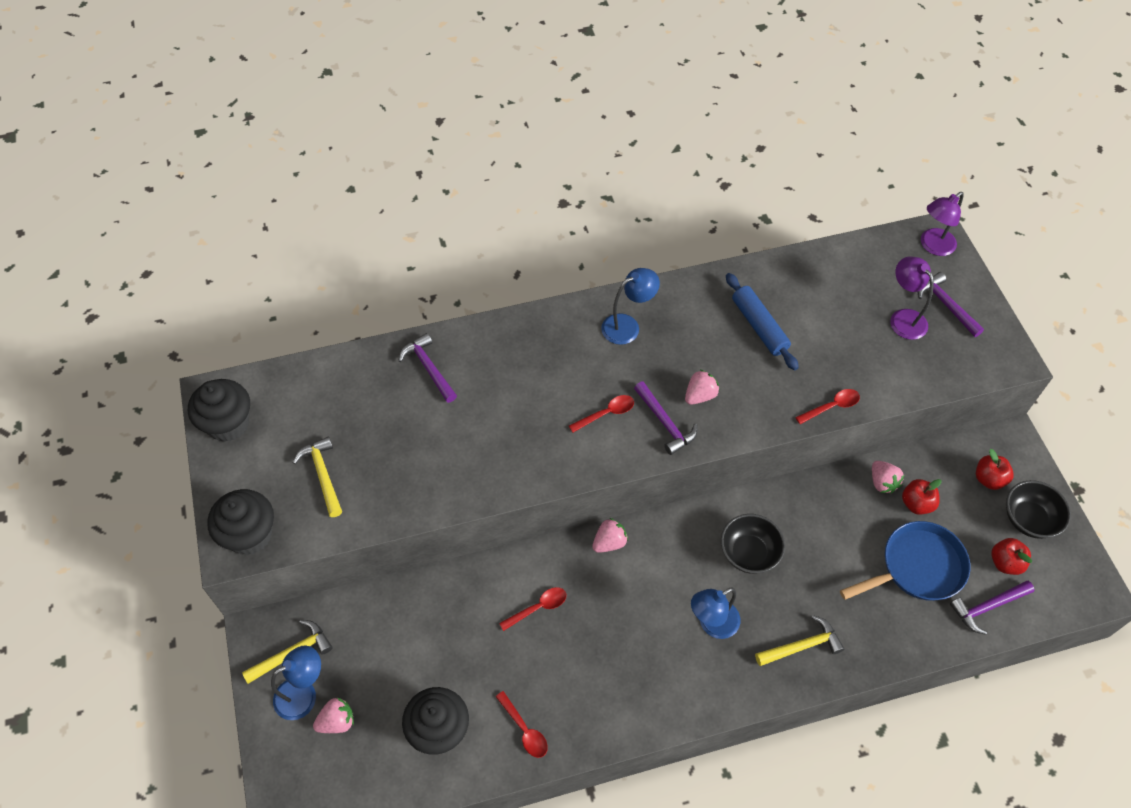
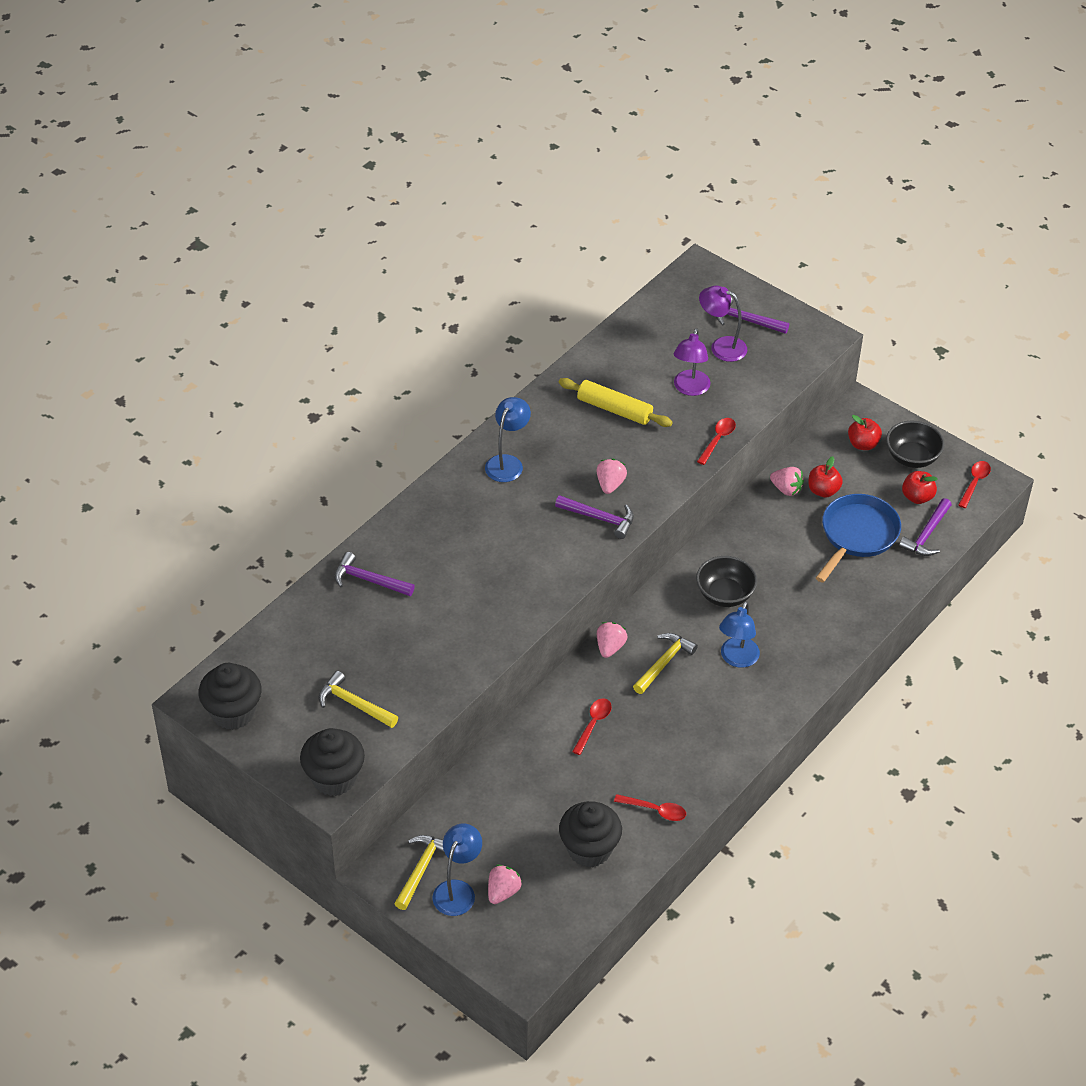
camera: 35 degrees left, 10 degrees down
(606, 414) = (547, 536): red spoon -> red spoon (974, 483)
(759, 326) = (614, 409): blue rolling pin -> yellow rolling pin
(801, 646) = (815, 636): yellow hammer -> yellow hammer (664, 663)
(932, 246) = (702, 280): purple lamp -> purple lamp (690, 389)

